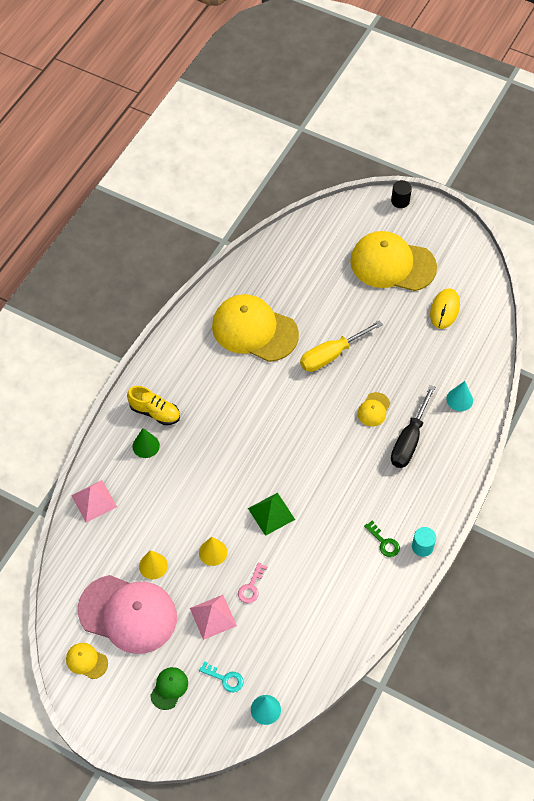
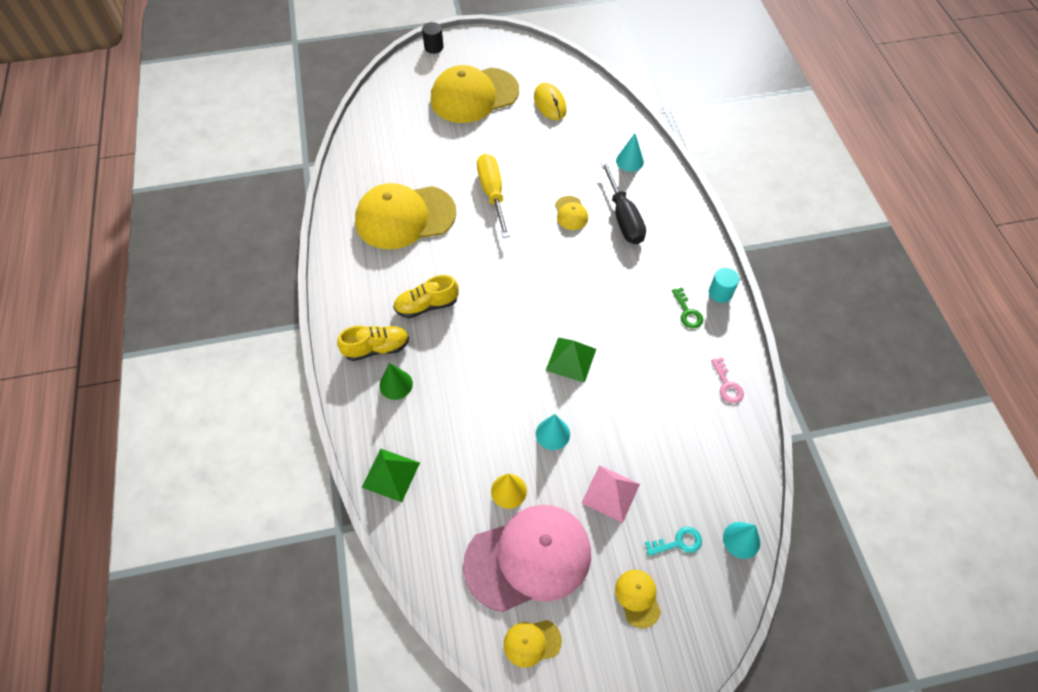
camera: 40 degrees left, 0 degrees up
(94, 501) = (391, 474): pink pyramid -> green pyramid
(169, 688) = (637, 598): green cap -> yellow cap
(212, 406) = (427, 305): none -> yellow shoe
(213, 552) = (552, 434): yellow cone -> turquoise cone
(251, 587) = (617, 437): pink key -> pink key (727, 385)
(331, 355) = (492, 194): yellow screwdriver -> yellow screwdriver turned 150 degrees clockwise
(384, 542) = (687, 312): green key -> green key turned 60 degrees clockwise

